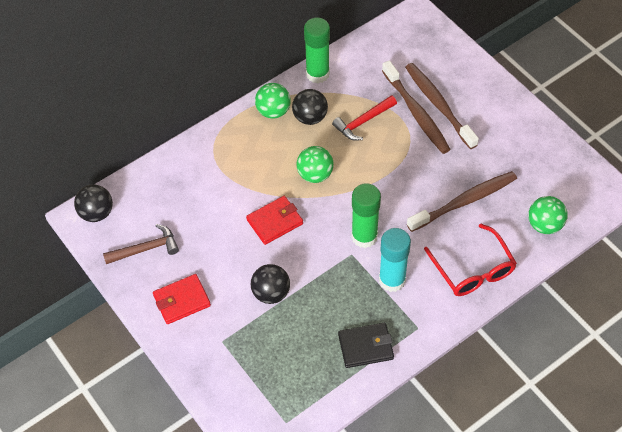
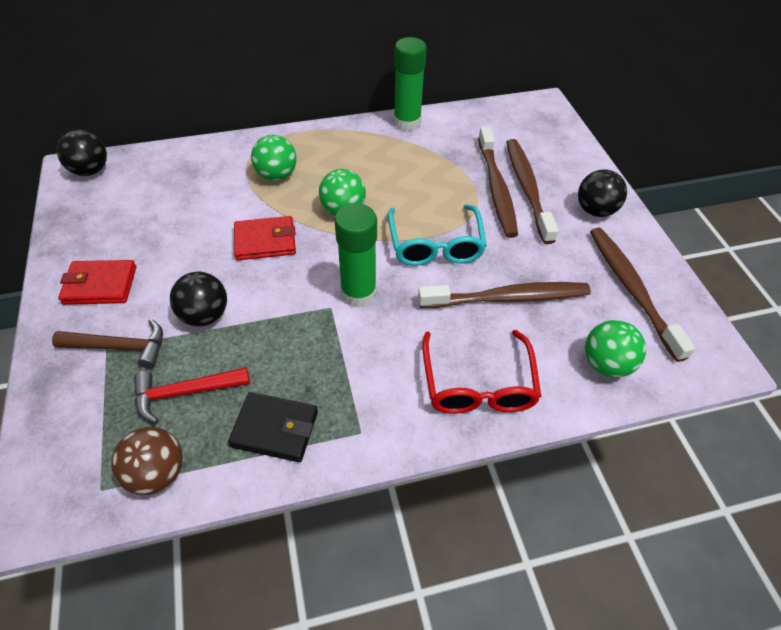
camera: 20 degrees right, 5 degrees down
(146, 249) = (108, 219): brown hammer -> brown hammer (120, 347)
(273, 111) = (338, 140): green ball -> green ball (276, 175)
(310, 117) = (373, 157): black ball -> black ball (595, 210)
(313, 400) = (157, 473): none -> brown ball
(363, 122) = (430, 178): red hammer -> red hammer (185, 392)
(392, 280) = (362, 356): turquoise glue stick -> none
(396, 178) = (435, 244): none -> turquoise glasses
(541, 163) = (631, 289): none -> brown toothbrush

